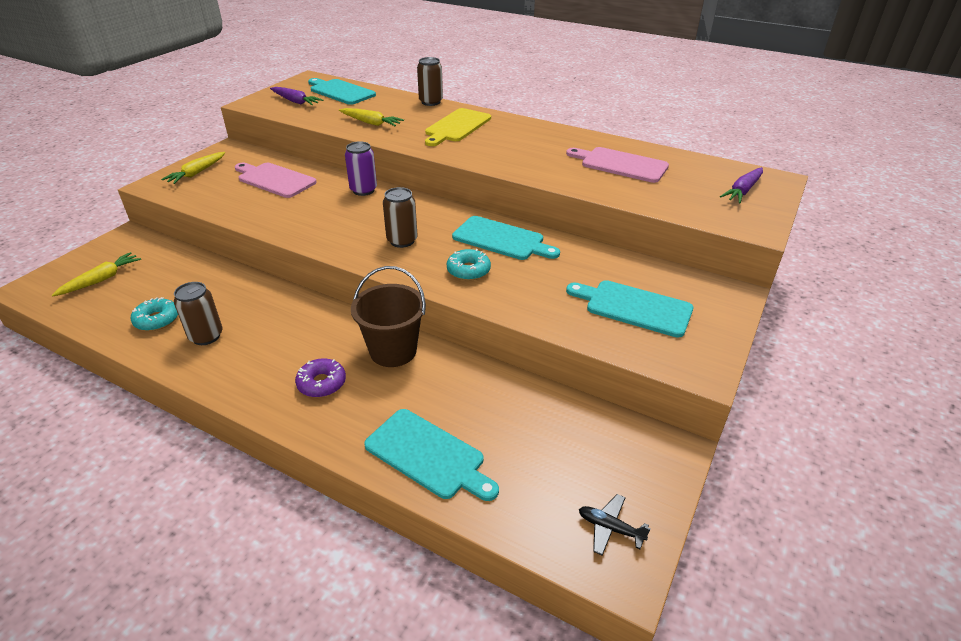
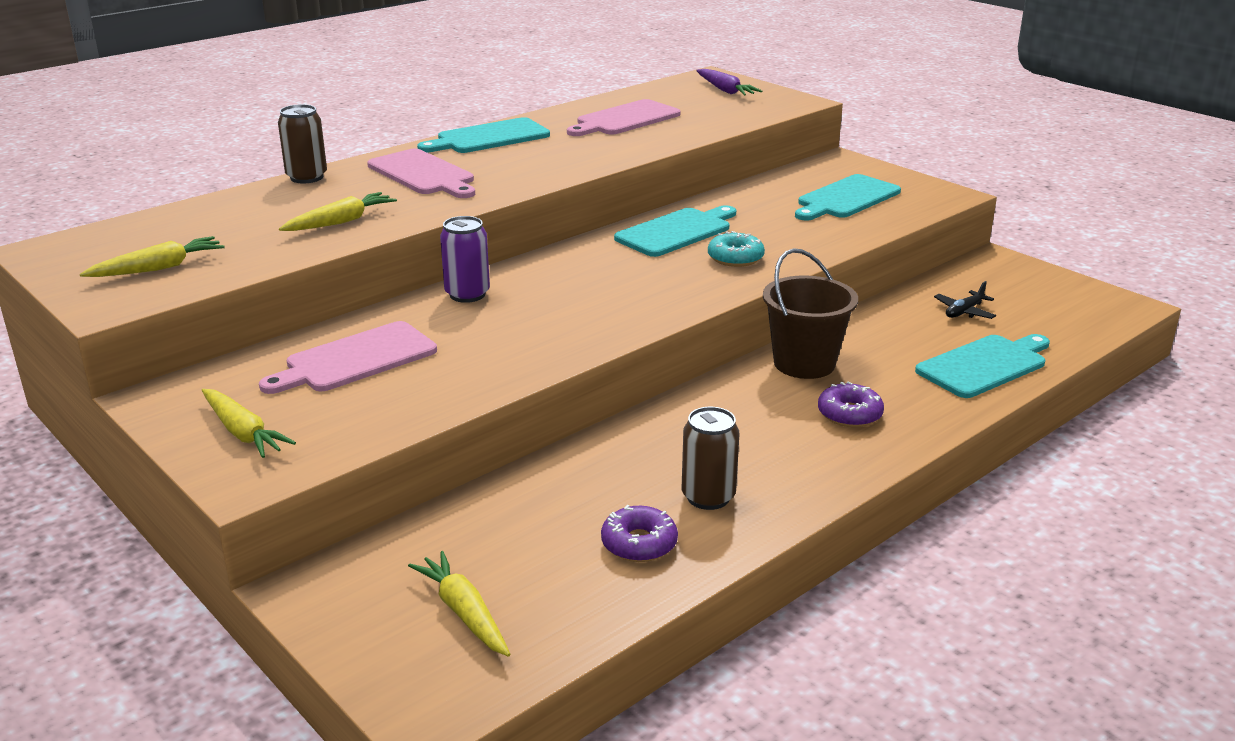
camera: 70 degrees left, 10 degrees down
(157, 320) = (639, 543): turquoise donut -> purple donut
(295, 101) = (158, 268): purple carrot -> yellow carrot
(340, 91) = (162, 231): turquoise cutting board -> turquoise cutting board (488, 137)
(402, 241) = (639, 285): brown can -> none
(456, 127) = (423, 174): yellow cutting board -> pink cutting board
(610, 528) = (1083, 301): black plane -> black plane (964, 312)

